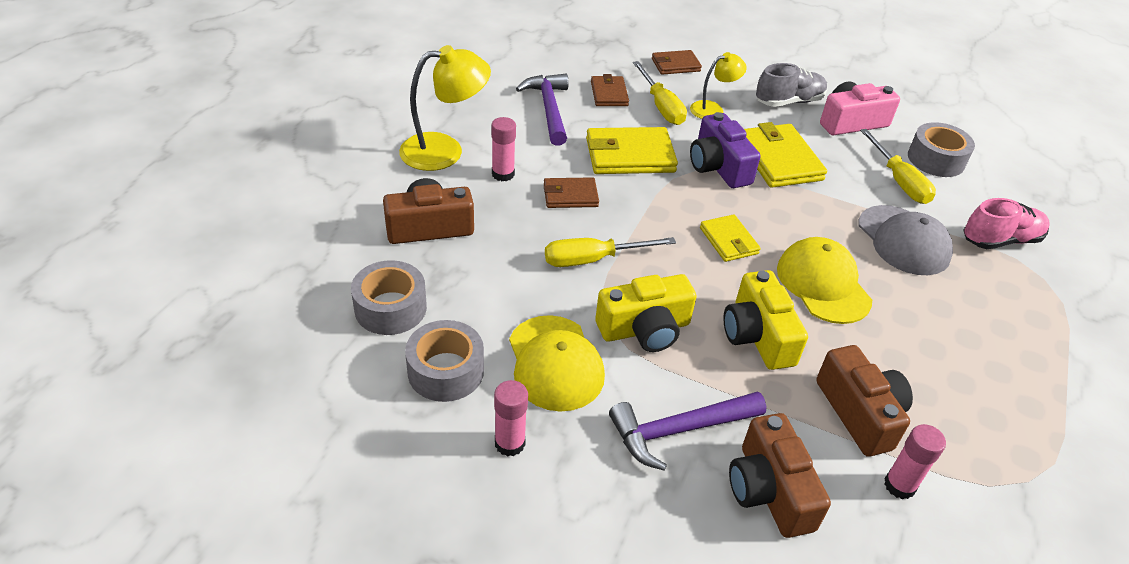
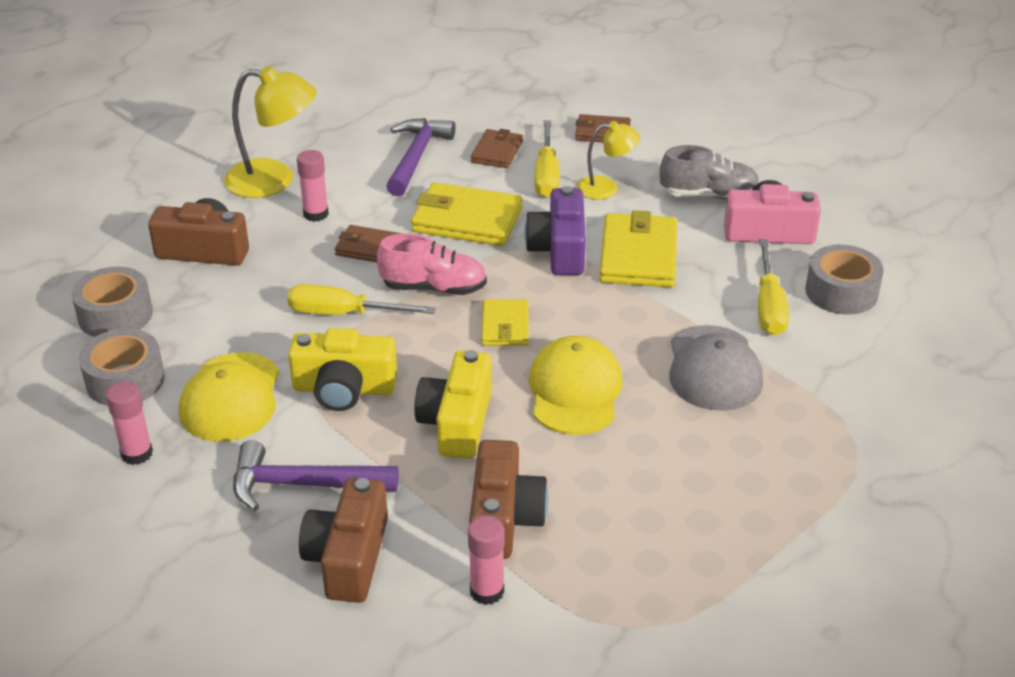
camera: 25 degrees right, 5 degrees down
(1000, 240) = (840, 394): pink shoe -> pink shoe (434, 288)

